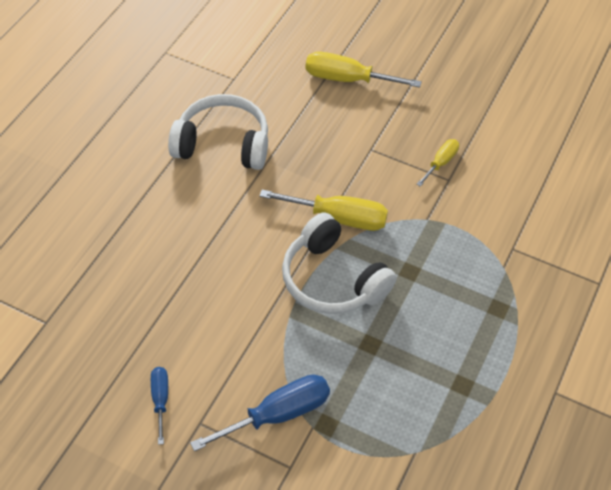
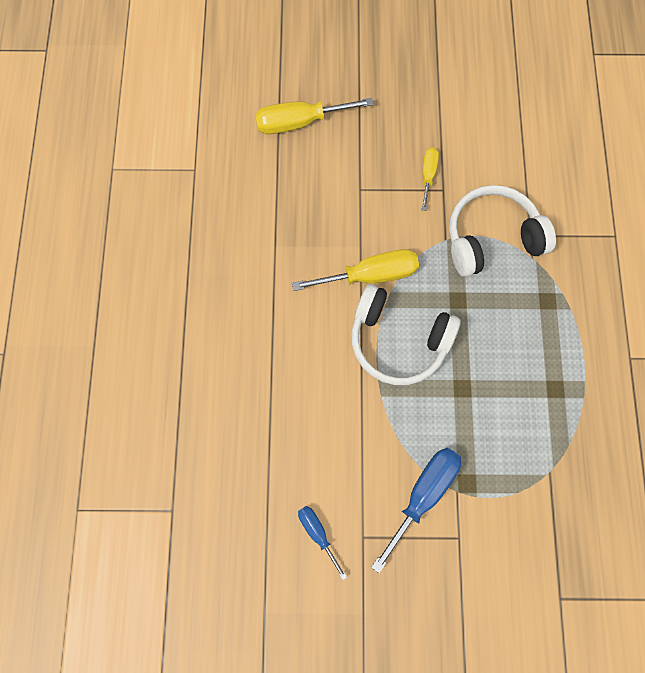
camera: 25 degrees left, 20 degrees up
(223, 144) = (225, 246): white headphones -> white headphones (491, 238)

